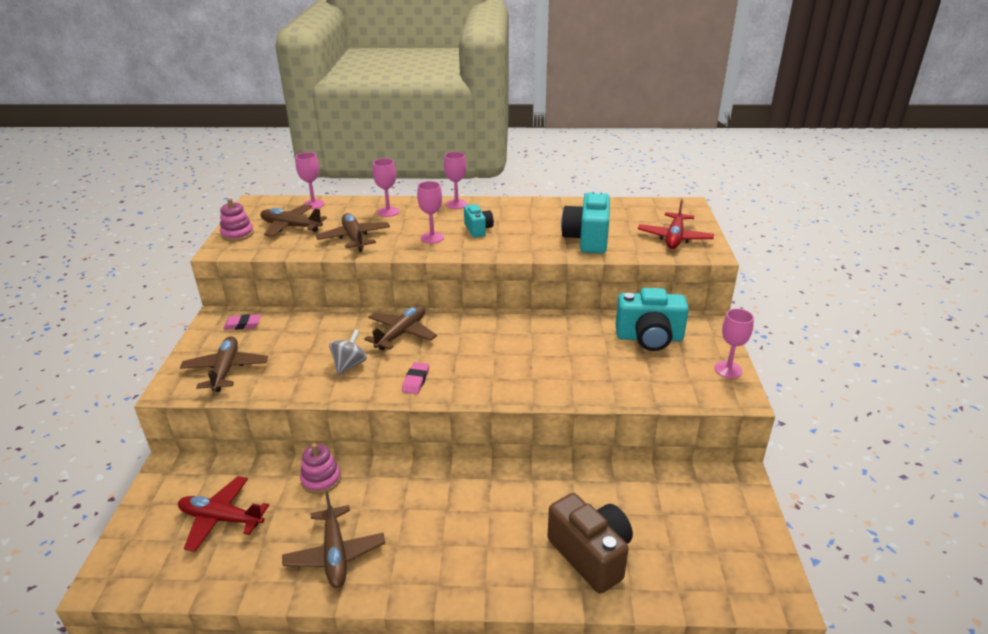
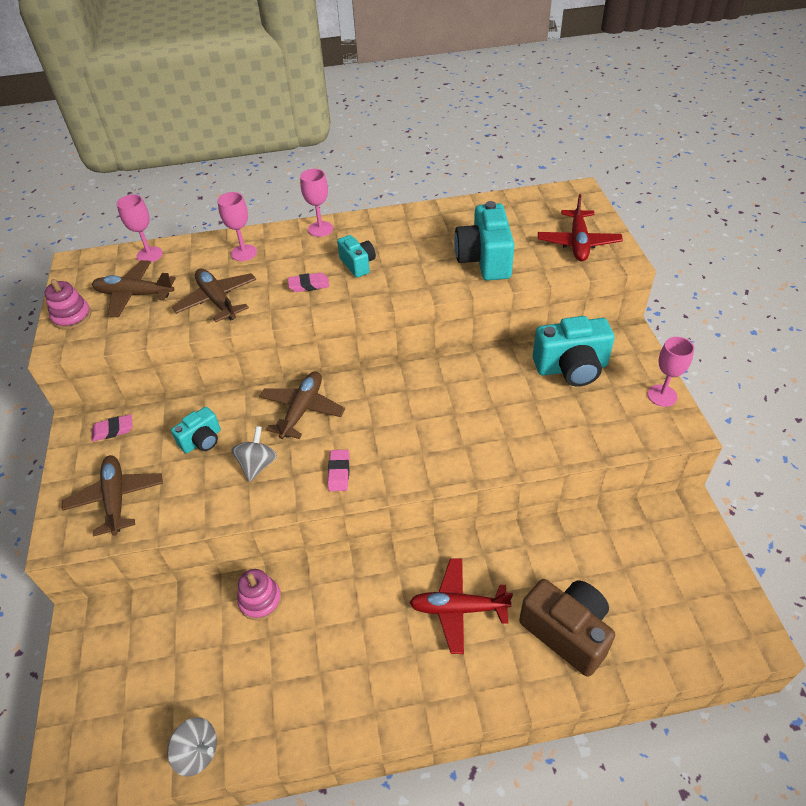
camera: 10 degrees left, 15 degrees up
(221, 519) = (166, 673): red plane -> red plane (458, 608)
(224, 583) = (197, 752): none -> grey spinning top
(310, 342) = (202, 440): none -> turquoise camera
(335, 554) = (305, 690): brown plane -> none
(432, 237) = (309, 285): pink goblet -> pink eraser

